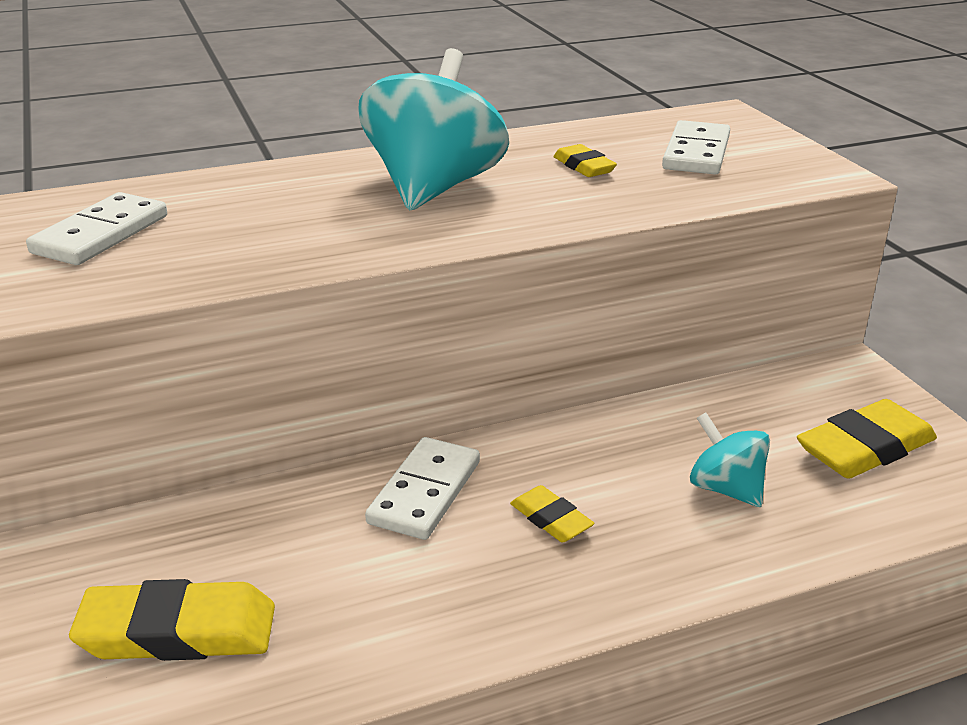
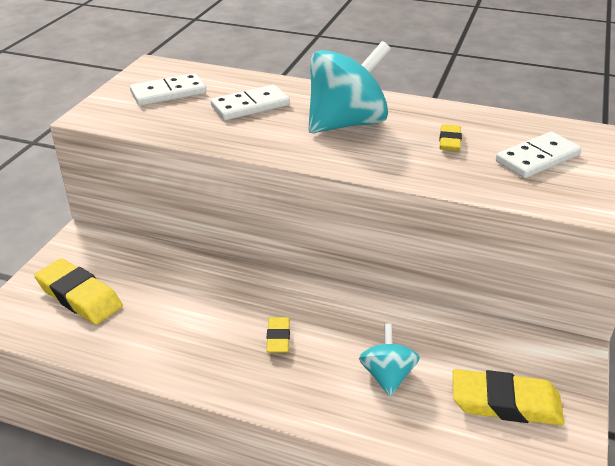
camera: 40 degrees right, 5 degrees up
(425, 492) = (240, 291): white domino -> white domino (250, 106)

